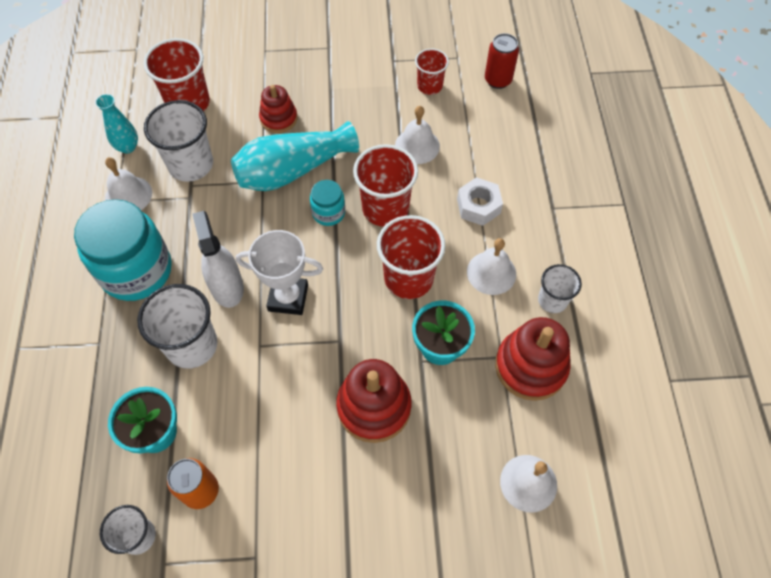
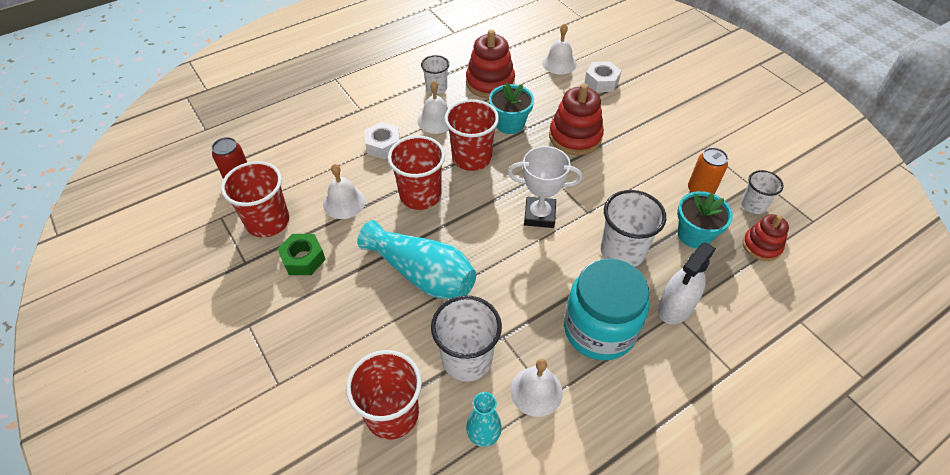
camera: 120 degrees left, 10 degrees down
(227, 287) = (561, 257): white spray bottle -> white spray bottle (675, 307)
(278, 118) = (368, 317): red stacking toy -> red stacking toy (761, 246)
(288, 298) = (539, 215): white trophy -> white trophy turned 60 degrees counterclockwise
(328, 213) = (448, 228): turquoise jar -> none
(369, 97) = (303, 259): none -> green nut
(429, 86) = (268, 222): red cup -> red cup, size x1.68
(456, 515) = (601, 82): none -> white nut

